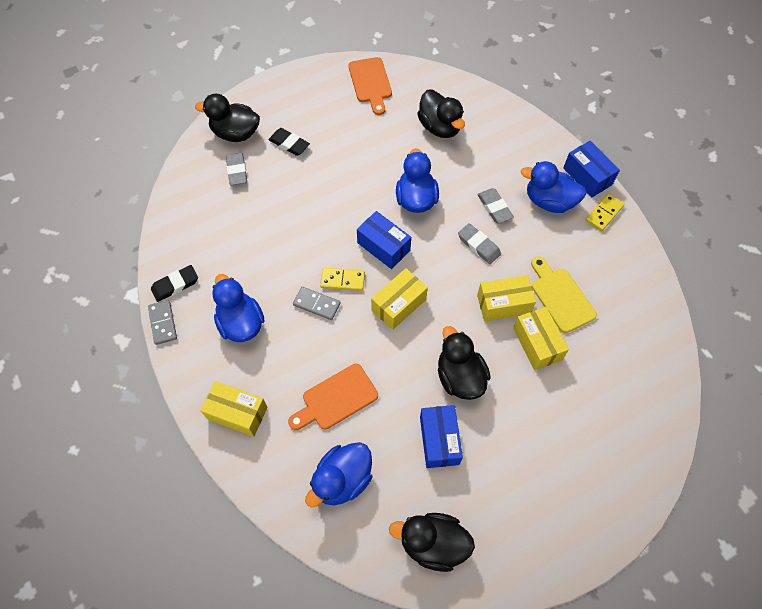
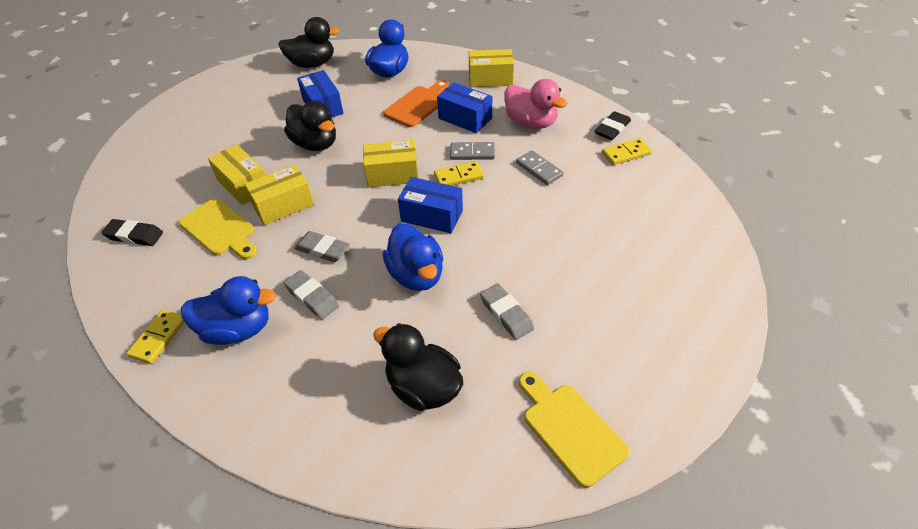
camera: 160 degrees right, 15 degrees down
(163, 323) = (596, 105): grey domino -> grey domino (539, 169)
(188, 251) = (626, 153): none -> yellow domino
(235, 133) = (694, 278): black duck -> none
(237, 171) = (650, 236): grey eraser -> grey eraser (506, 314)
(241, 323) = (531, 123): blue duck -> pink duck
(289, 144) = (616, 288): black eraser -> black eraser (134, 235)
(371, 83) = (570, 429): orange cutting board -> yellow cutting board
(399, 305) = (392, 174): yellow box -> yellow box turned 60 degrees clockwise
(587, 176) = (180, 385): blue box -> blue box (465, 118)

